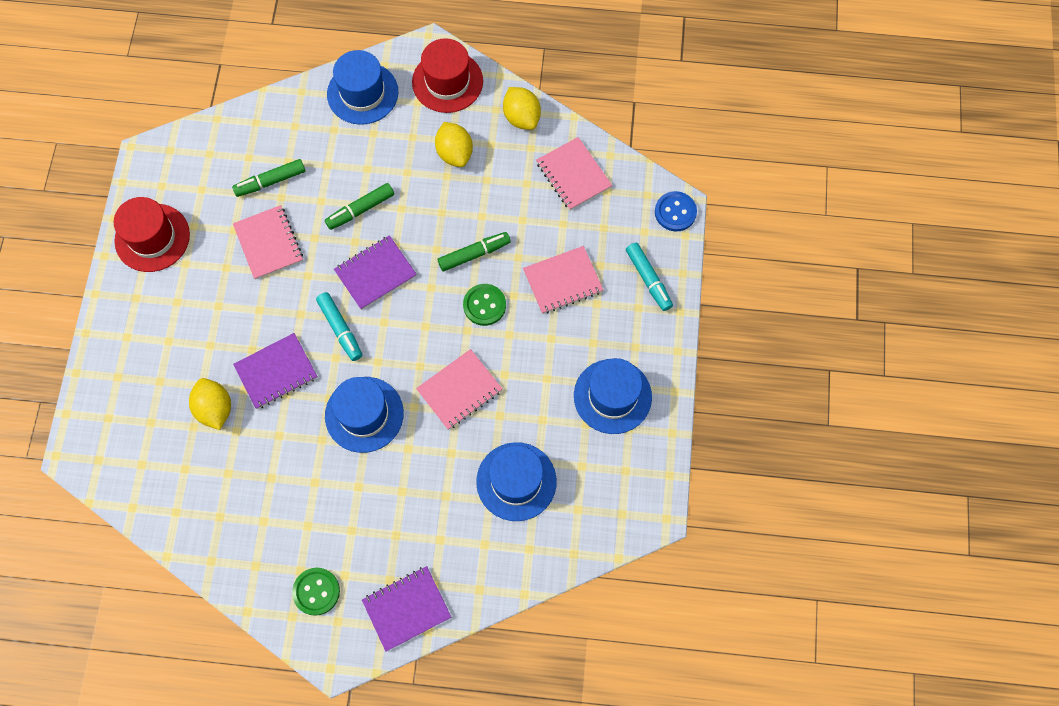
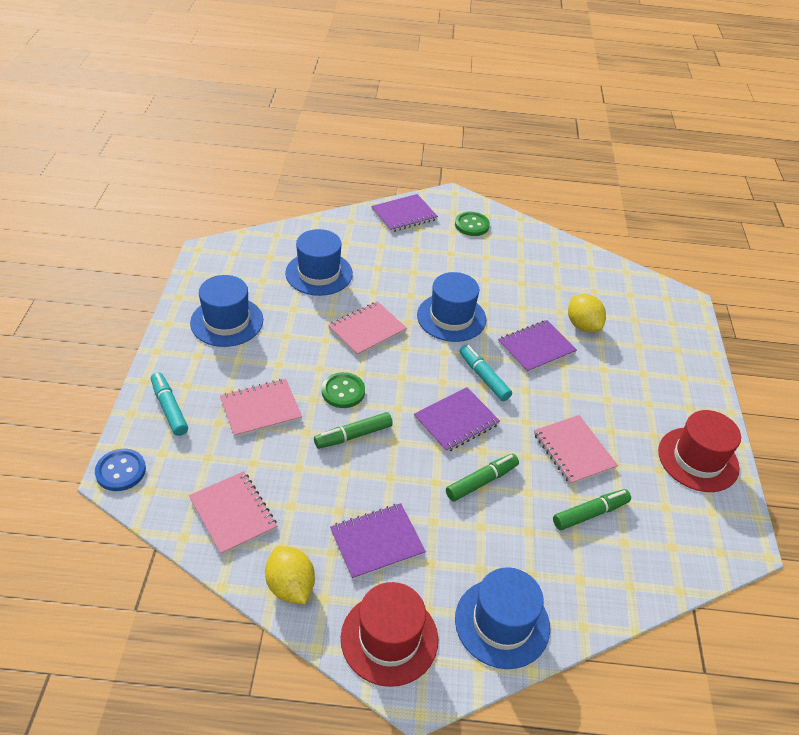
camera: 175 degrees right, 25 degrees down
(454, 153) = (377, 542): yellow lemon -> purple notebook

